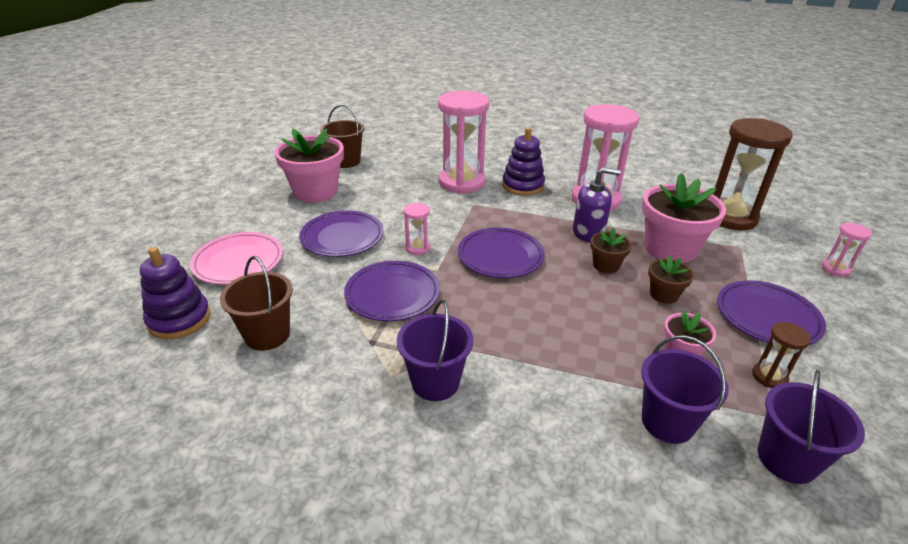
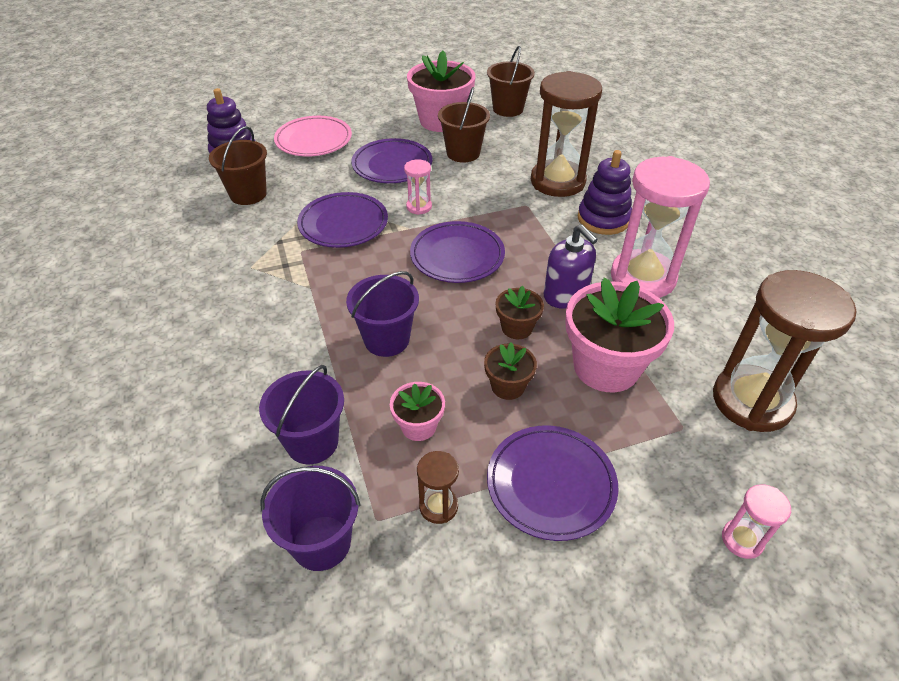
camera: 55 degrees right, 10 degrees up
(374, 201) = (463, 153): none -> brown bucket
(435, 382) = (260, 291): purple bucket -> purple bucket (386, 339)
(462, 182) = (557, 181): pink hourglass -> brown hourglass

